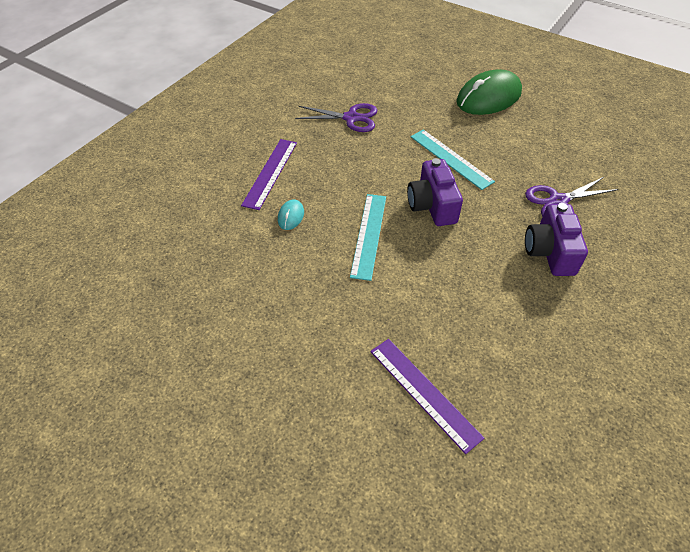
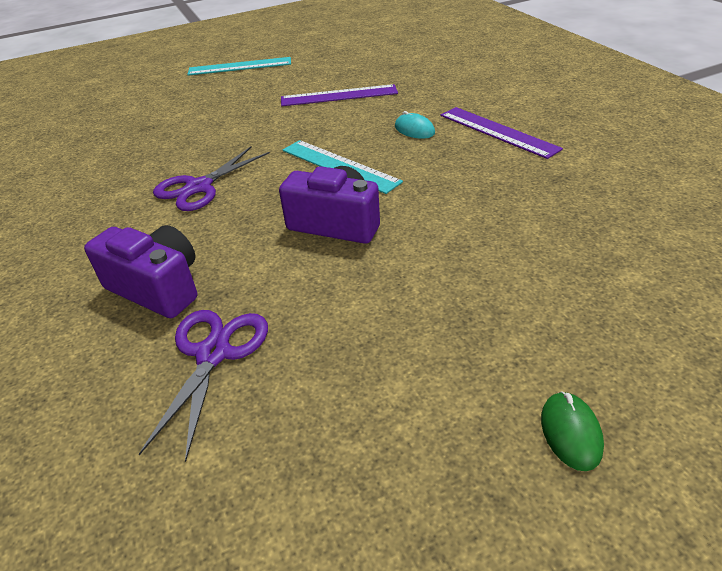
camera: 125 degrees right, 10 degrees down
(351, 118) = (585, 216): purple scissors -> purple scissors (199, 187)
(424, 393) = (153, 144): purple ruler -> purple ruler (339, 96)
(450, 158) = (411, 279): turquoise ruler -> turquoise ruler (240, 66)
(488, 97) = (570, 432): green mouse -> green mouse, size x0.43

